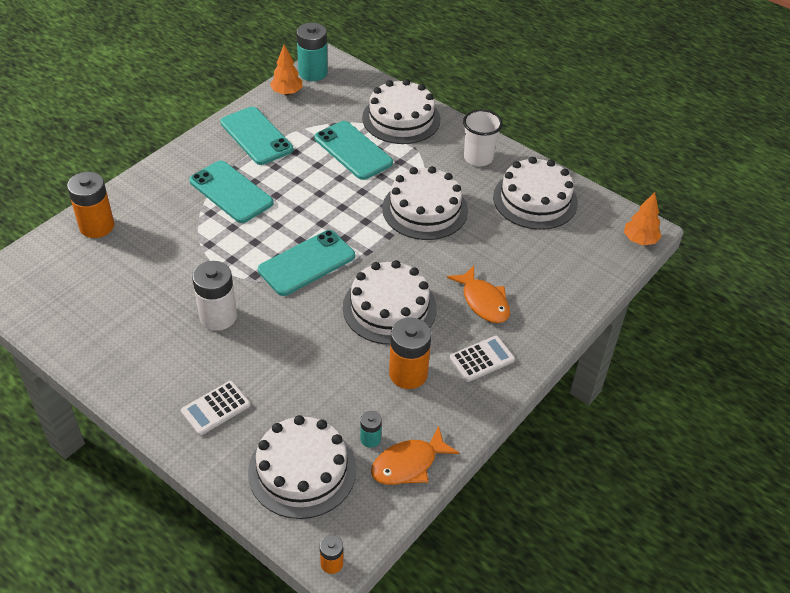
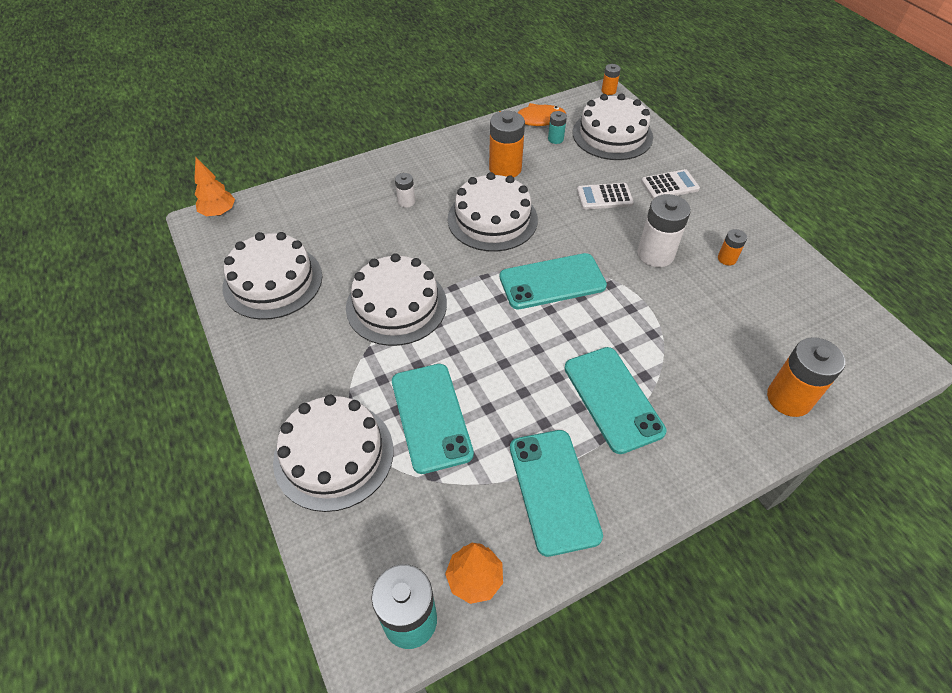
camera: 155 degrees left, 5 degrees up
(147, 332) = (727, 259): none -> orange battery
(478, 158) = (286, 354): white cup -> none
(481, 359) = (440, 163): white calculator -> white calculator (604, 197)
(483, 301) = (406, 202): orange fish -> white battery

